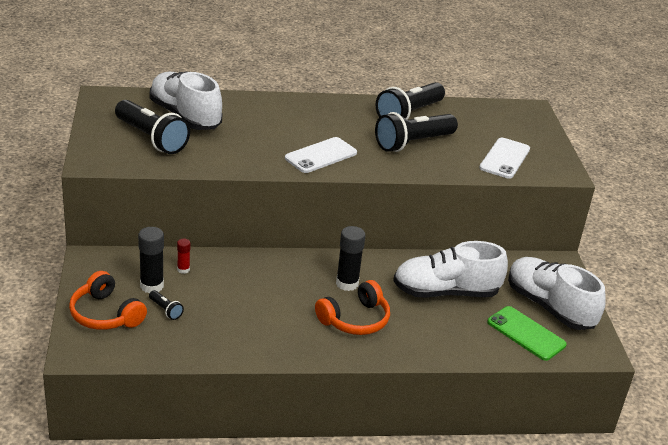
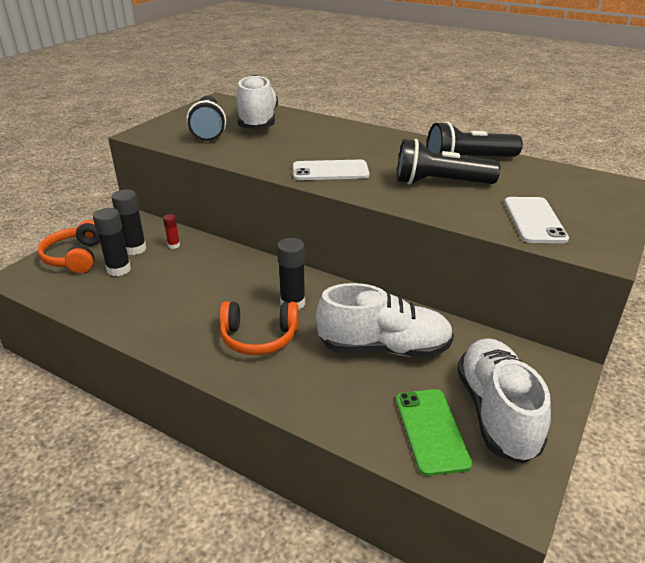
camera: 40 degrees right, 0 degrees up
(165, 310) = (119, 269): black flashlight -> black glue stick
(446, 292) = (384, 348): white shoe -> white shoe turned 150 degrees clockwise
(504, 158) = (534, 220): white phone -> white phone turned 60 degrees counterclockwise

